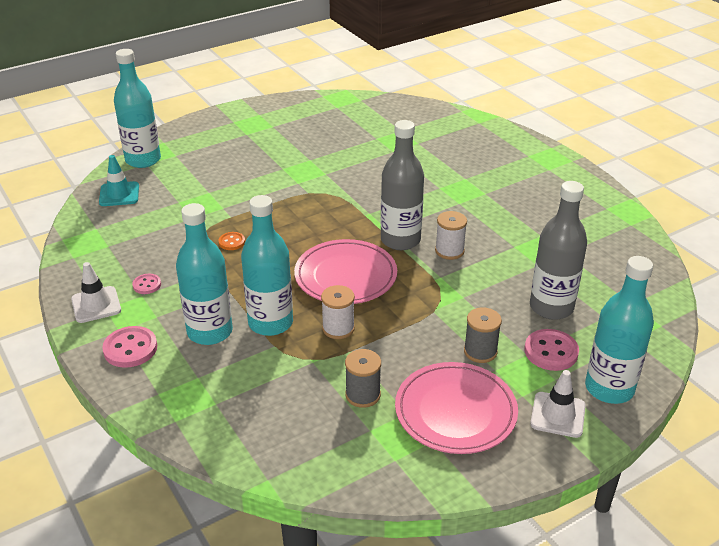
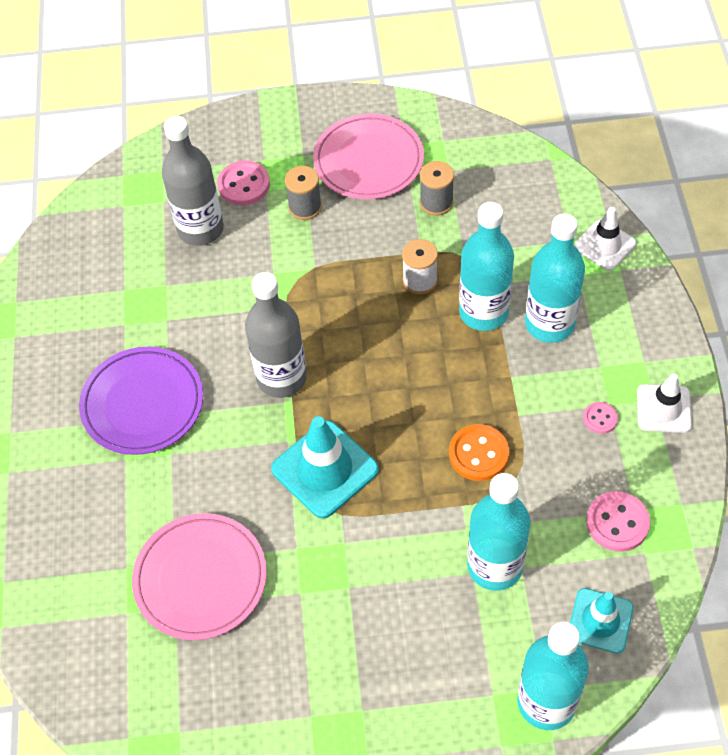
camera: 150 degrees left, 20 degrees up
(130, 348) = (636, 332): pink button -> pink button (617, 522)
(232, 242) = (478, 454): orange button -> orange button, size x1.74
(333, 207) = (325, 469): none -> turquoise traffic cone
(345, 276) = (374, 346): pink plate -> pink plate (200, 579)
(449, 251) = (240, 340): white spool -> none
(482, 202) = (143, 404): none -> purple plate
(557, 415) = (289, 130): white traffic cone -> white traffic cone (604, 245)
(609, 388) = (227, 136): turquoise bottle -> turquoise bottle (494, 566)

